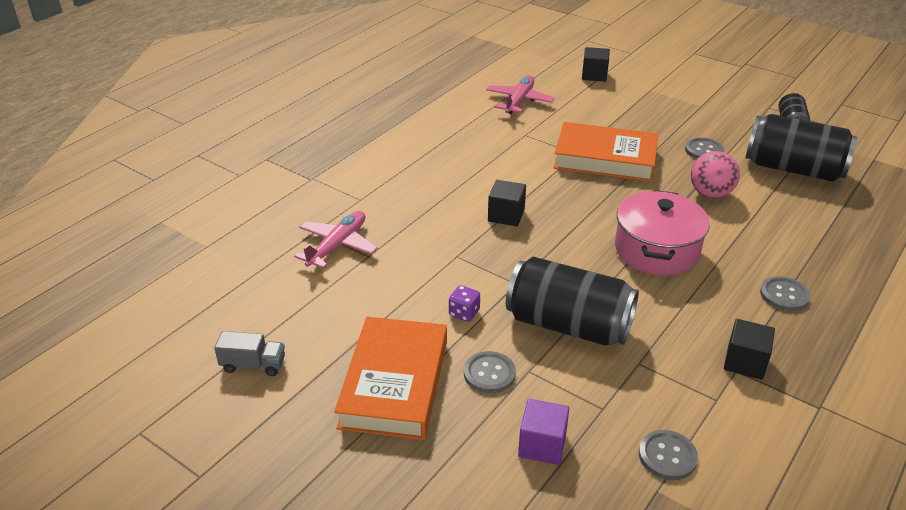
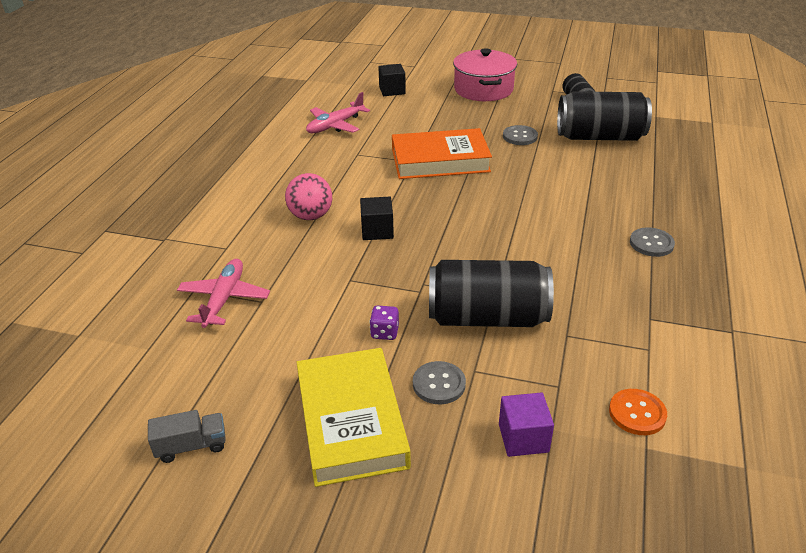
camera: 20 degrees left, 0 degrees up
(394, 383) = (351, 421): orange book -> yellow book
(519, 101) = (335, 125): pink plane -> pink plane turned 135 degrees counterclockwise
(656, 250) = (527, 230): pink pot -> pink pot (483, 89)
(667, 456) = (637, 413): grey button -> orange button
(710, 194) = (545, 172): pink ball -> pink ball (311, 216)
(745, 362) = (653, 309): black cube -> none

